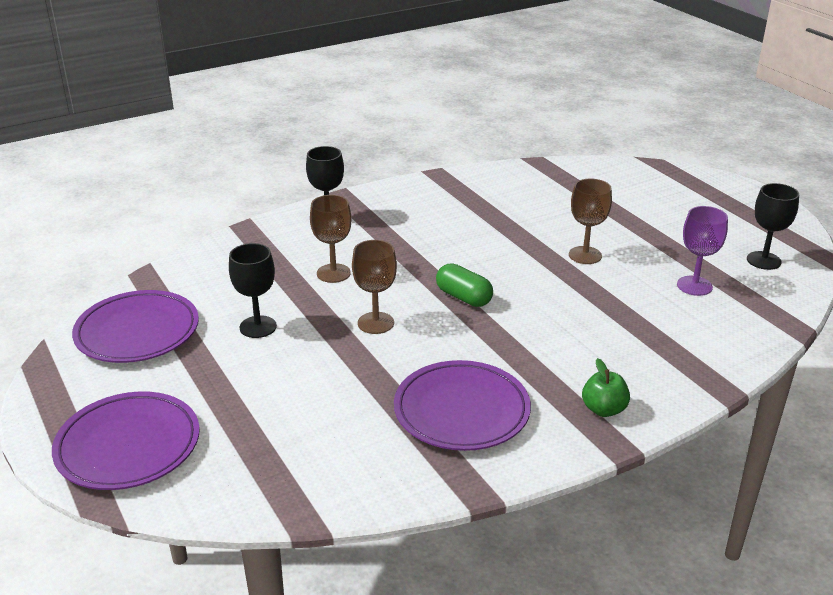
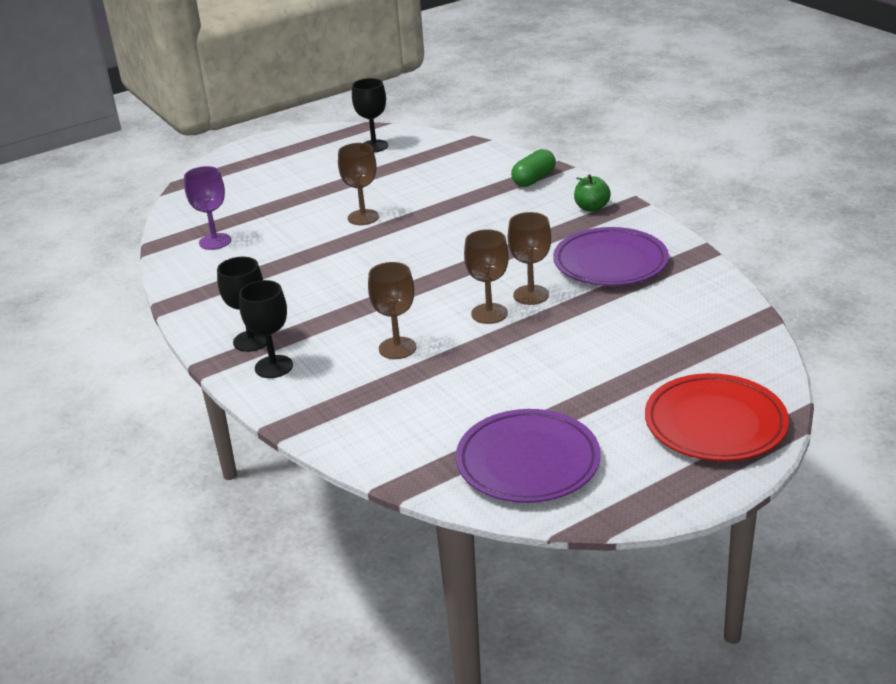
camera: 90 degrees left, 0 degrees up
(128, 446) = (715, 423): purple plate -> red plate
(258, 327) = (506, 381): black goblet -> black goblet (251, 341)
(404, 350) = (531, 295): none -> brown goblet
(463, 297) = (440, 272): green capsule -> green capsule (534, 179)
(694, 286) = (414, 173): purple goblet -> purple goblet (215, 241)

